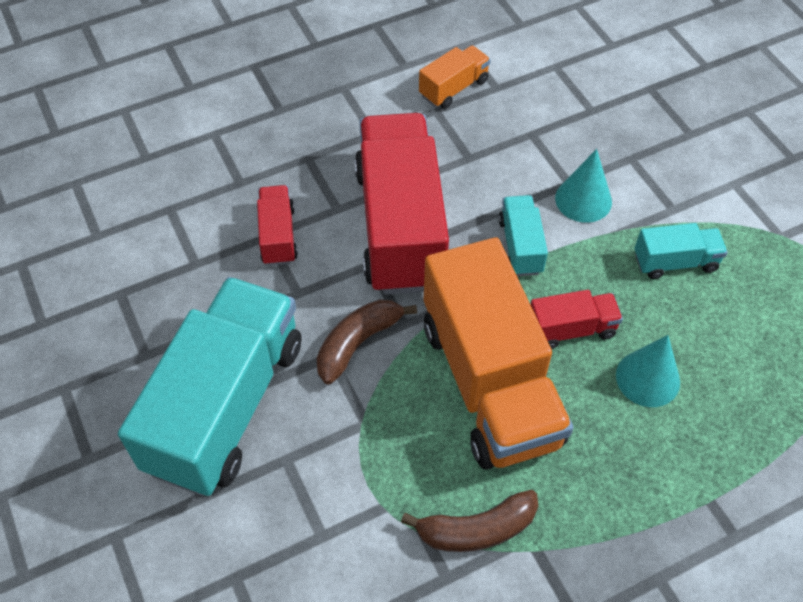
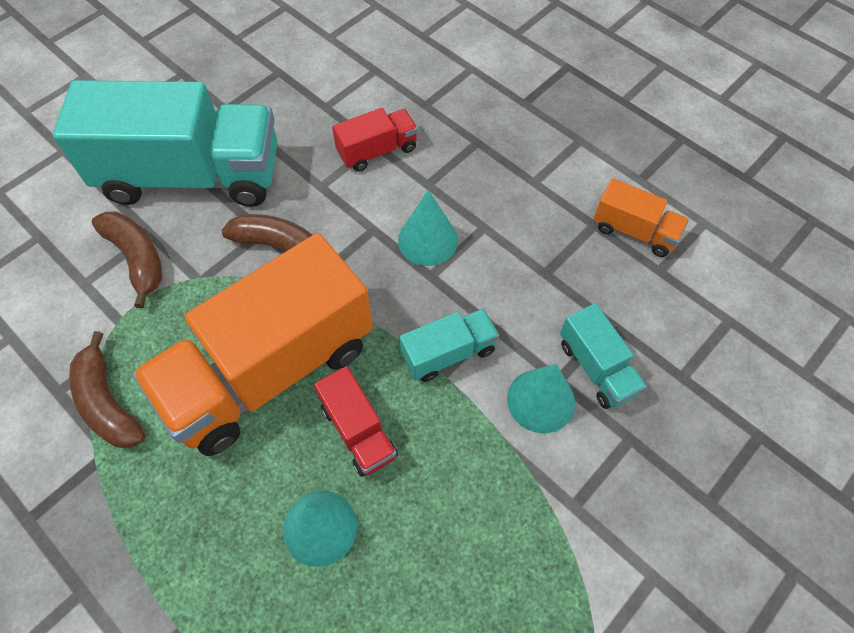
camera: 70 degrees right, 5 degrees up
(313, 477) = (137, 259): none -> brown banana
(400, 227) = (427, 240): red truck -> turquoise cone
(675, 262) = (493, 525): turquoise truck -> turquoise truck (596, 367)

